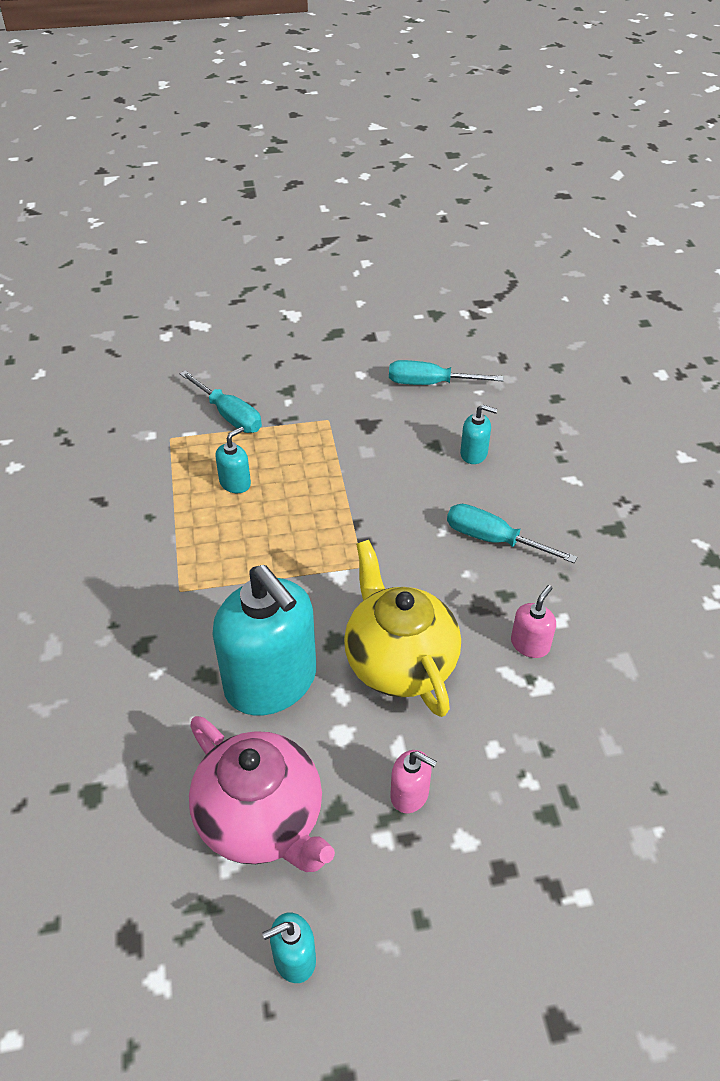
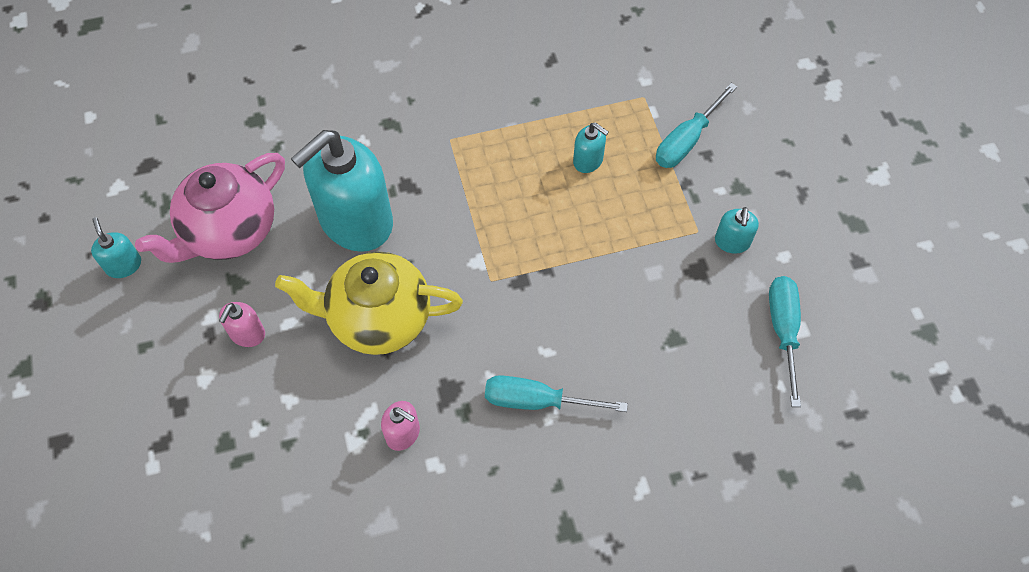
camera: 85 degrees right, 15 degrees up
(399, 662) = (378, 319): yellow teapot -> yellow teapot turned 150 degrees counterclockwise
(474, 454) = (667, 380): turquoise soap dispenser -> turquoise soap dispenser (732, 242)
(494, 540) = (537, 401): turquoise screwdriver -> turquoise screwdriver turned 105 degrees counterclockwise

